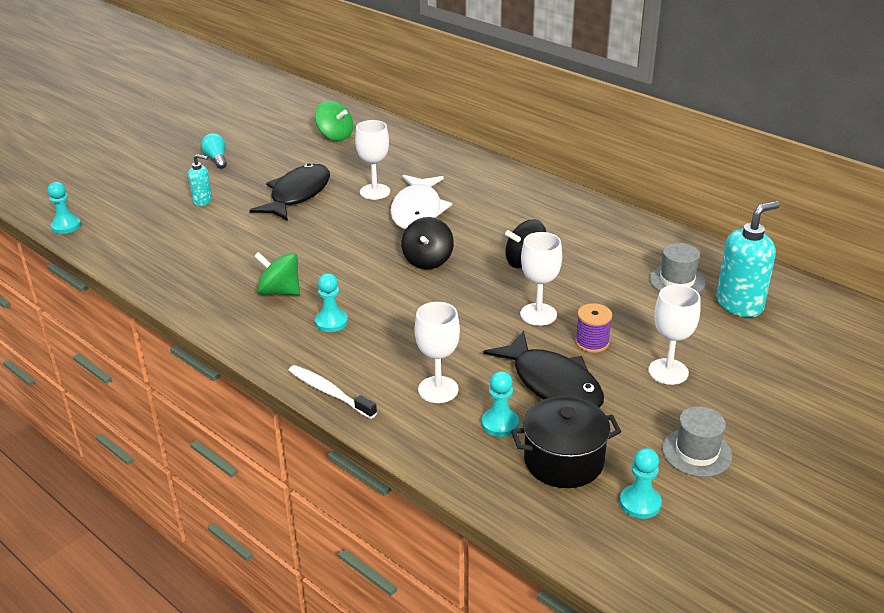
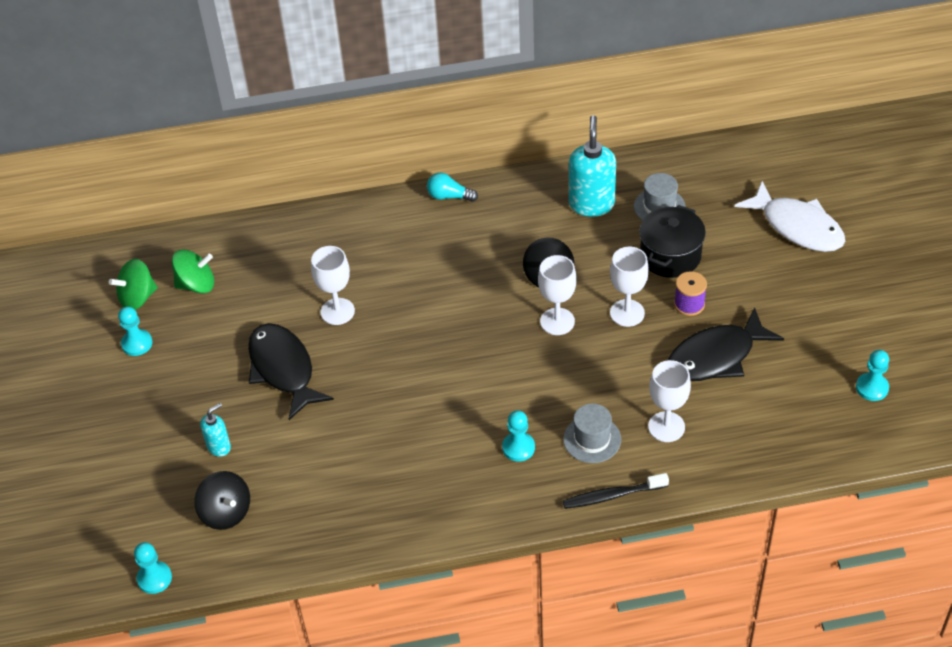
camera: 50 degrees left, 15 degrees up
(216, 159) = (141, 398): turquoise light bulb -> turquoise light bulb (449, 196)
(279, 291) = (439, 461): green spinning top -> green spinning top (137, 298)
(329, 392) = (612, 495): white toothbrush -> black toothbrush
(417, 211) = (402, 300): white fish -> white fish (797, 226)
(427, 260) = (487, 337): black spinning top -> black spinning top (226, 512)
(500, 424) = (735, 413): turquoise pawn -> turquoise pawn (137, 343)
(552, 383) = (716, 356): black fish -> black fish turned 150 degrees clockwise
(563, 461) = (802, 402): black pot -> black pot (670, 256)
(668, 371) = (758, 285): white goblet -> white goblet (557, 321)
(696, 452) = (849, 327): grey hat -> grey hat (592, 439)
(739, 304) = (719, 194): turquoise soap dispenser -> turquoise soap dispenser (591, 204)

